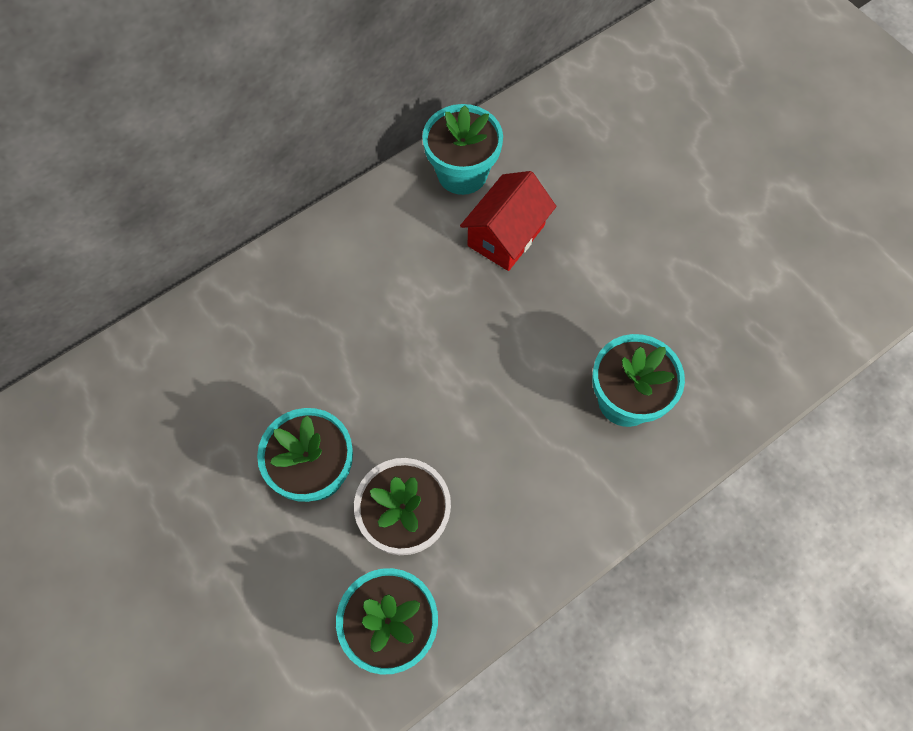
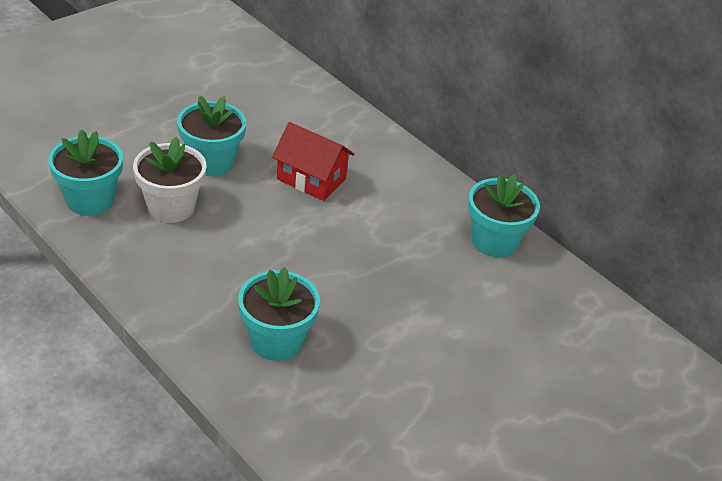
camera: 80 degrees right, 25 degrees down
(506, 235) = (434, 268): red house -> red house (311, 179)

